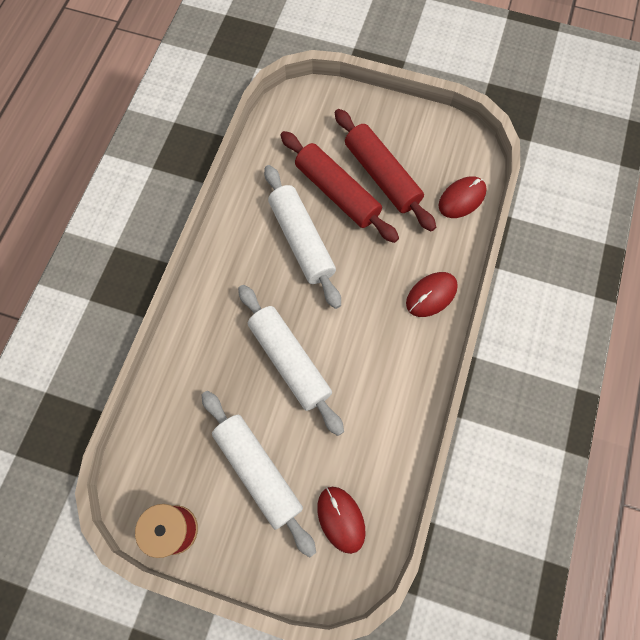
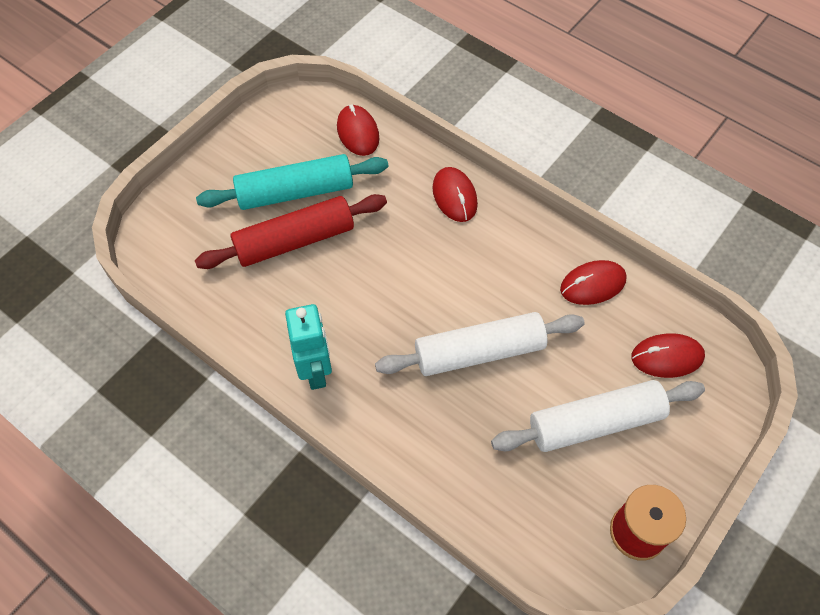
camera: 70 degrees left, 10 degrees down
(232, 249) = (316, 371): none -> turquoise robot
(301, 241) = (338, 295): white rolling pin -> none
(382, 176) = (295, 192): red rolling pin -> turquoise rolling pin
(389, 436) = (592, 284): none -> red mouse

